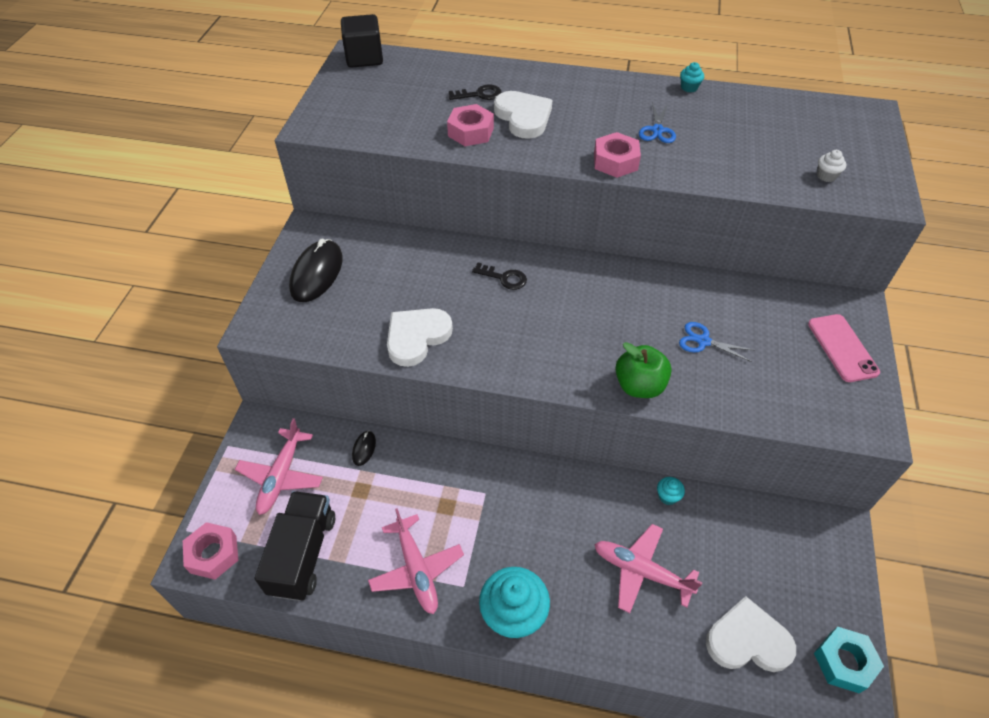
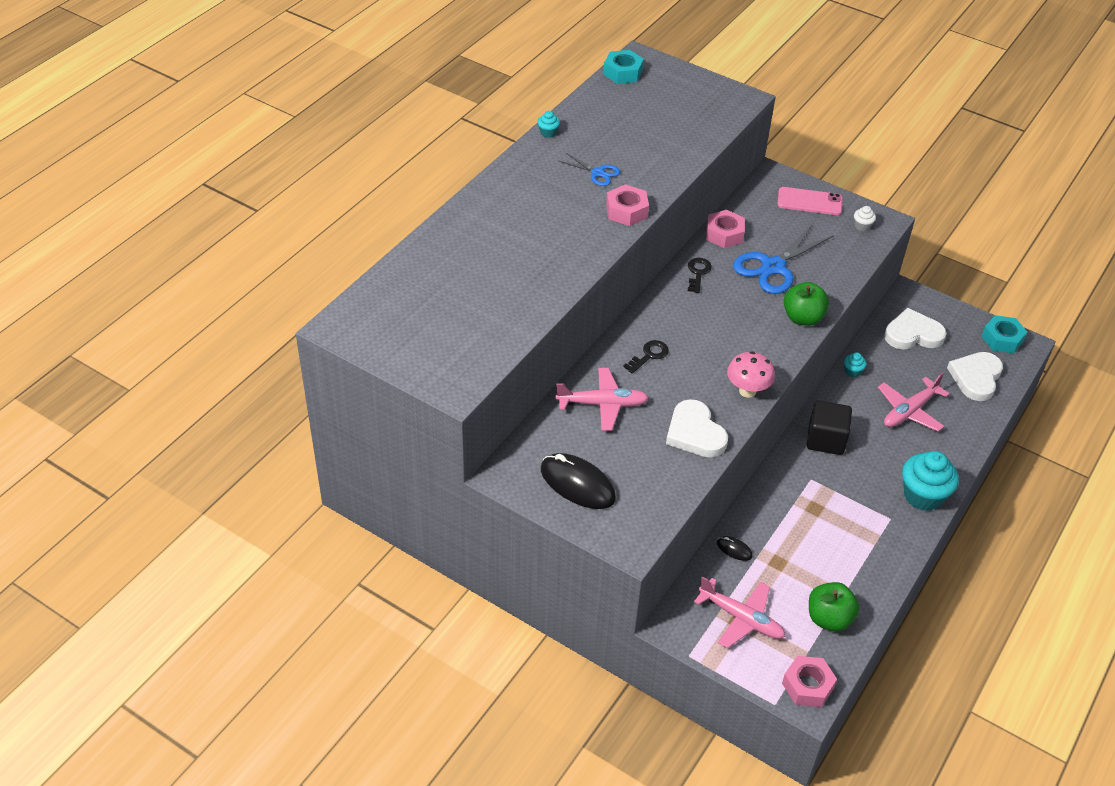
camera: 70 degrees left, 5 degrees down
(303, 554) = (829, 618): black truck -> green apple
(364, 58) = (352, 321): black cube -> black cube (825, 440)
(416, 569) = (867, 544): pink plane -> pink plane (602, 404)
(471, 132) = (533, 282): pink nut -> pink nut (724, 234)
(479, 94) = (476, 259): black key -> black key (698, 273)
(497, 364) = (747, 391): none -> pink mushroom
(523, 117) = (531, 242): white heart -> white heart (913, 334)
(703, 341) = (773, 267): blue scissors -> blue scissors, size x1.92
(826, 176) = (703, 114): white cupcake -> white cupcake (862, 226)
(833, 107) = (623, 72): none -> turquoise nut

